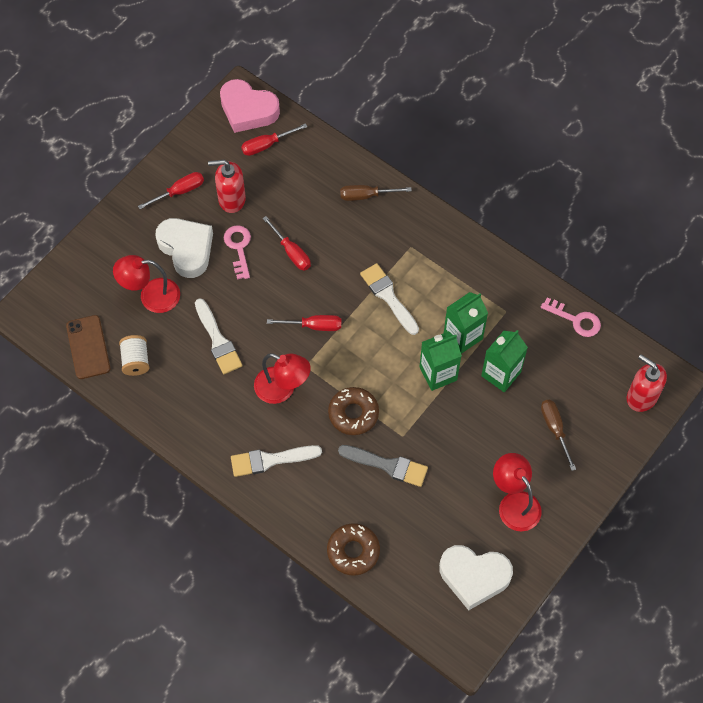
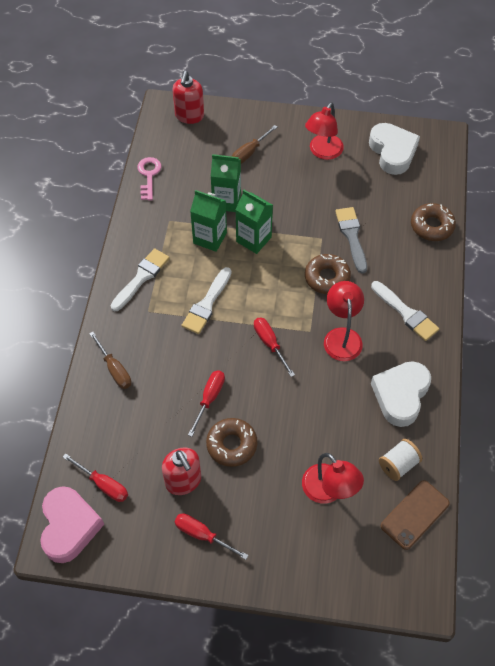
camera: 120 degrees left, 5 degrees down
(186, 249) = (261, 489): white heart -> white heart (400, 395)
(218, 340) = (333, 409): white brush -> white brush (141, 277)
(238, 248) = (232, 445): pink key -> brown donut

